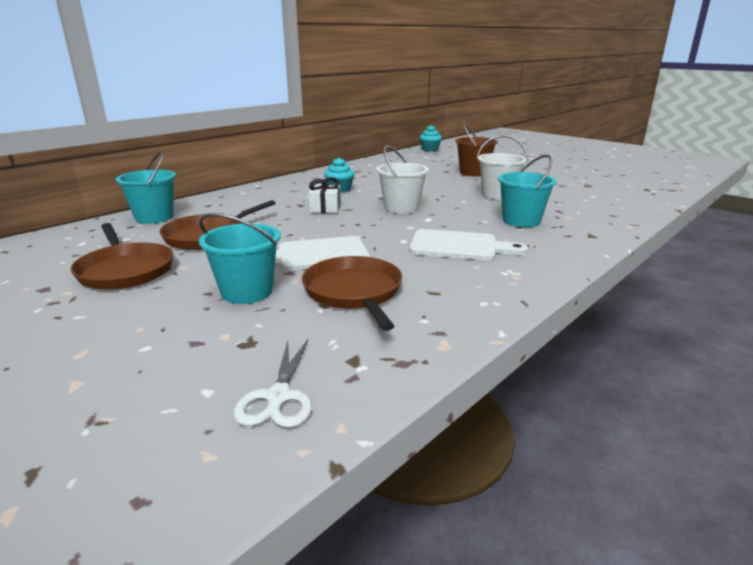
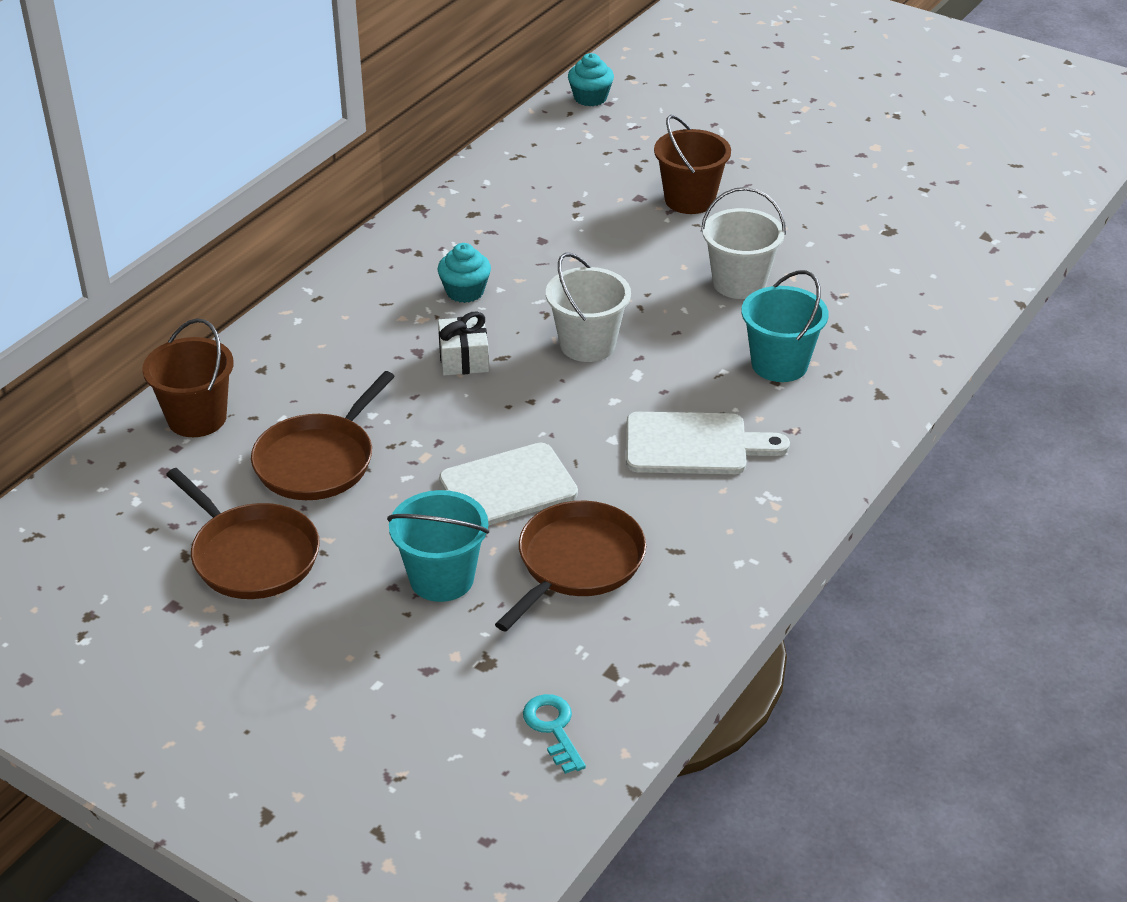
camera: 10 degrees left, 15 degrees up
(154, 217) = (197, 418): turquoise bucket -> brown bucket
(278, 397) = (553, 728): white scissors -> turquoise key
(354, 292) = (577, 562): brown pan -> brown pan turned 60 degrees clockwise

